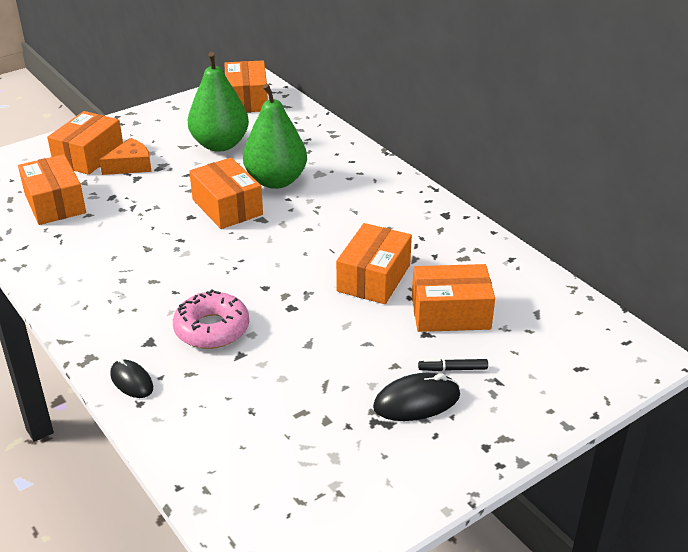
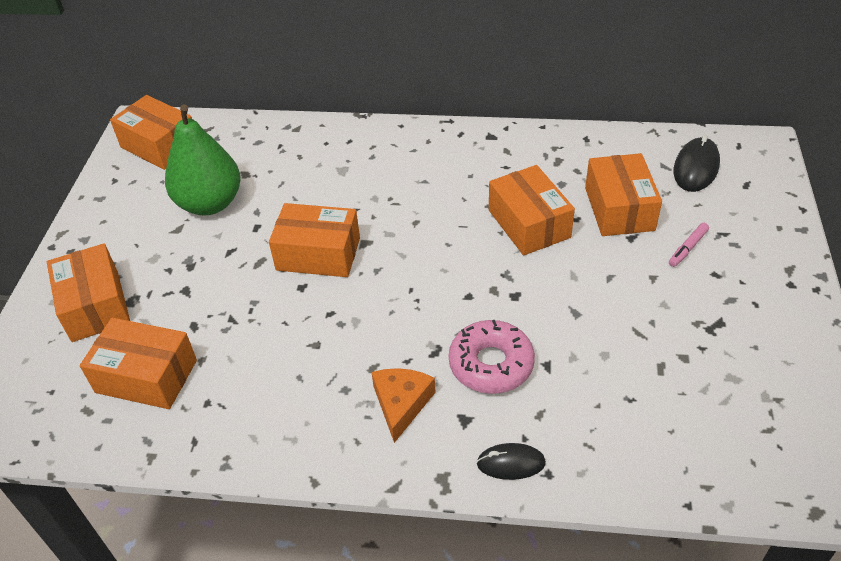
camera: 45 degrees left, 10 degrees up
(131, 165) = (157, 283): orange cheese -> orange cheese (401, 404)
(276, 181) = (318, 201): green pear -> none
(416, 401) = (708, 291): black mouse -> black mouse (696, 168)
(450, 313) = (619, 209): orange box -> orange box turned 45 degrees counterclockwise
(453, 369) = (688, 248): black marker -> pink marker

